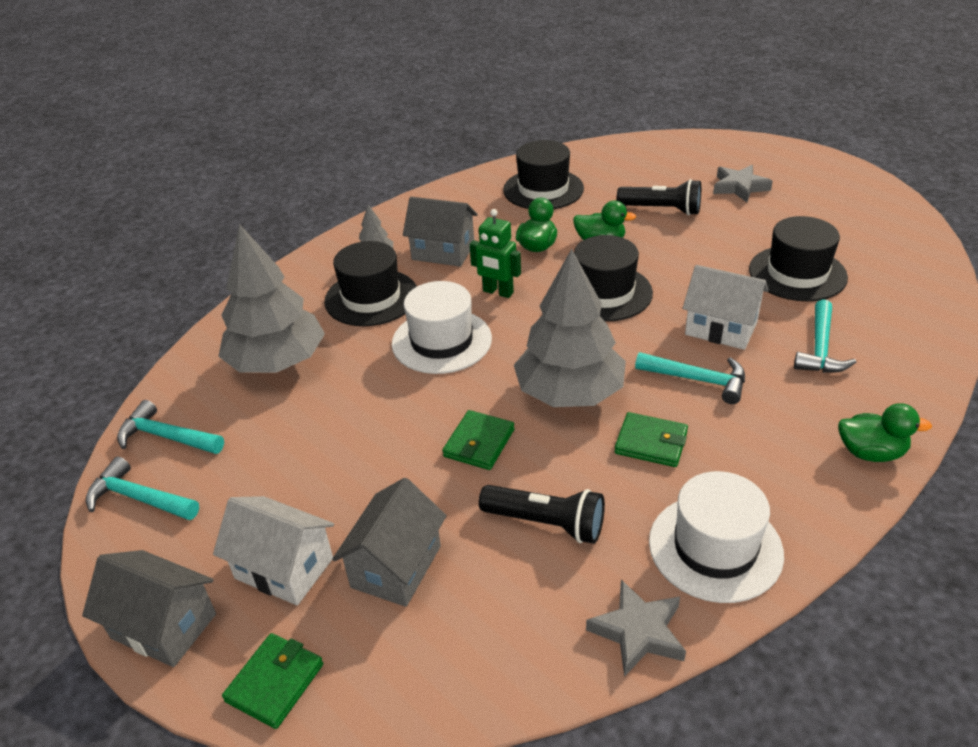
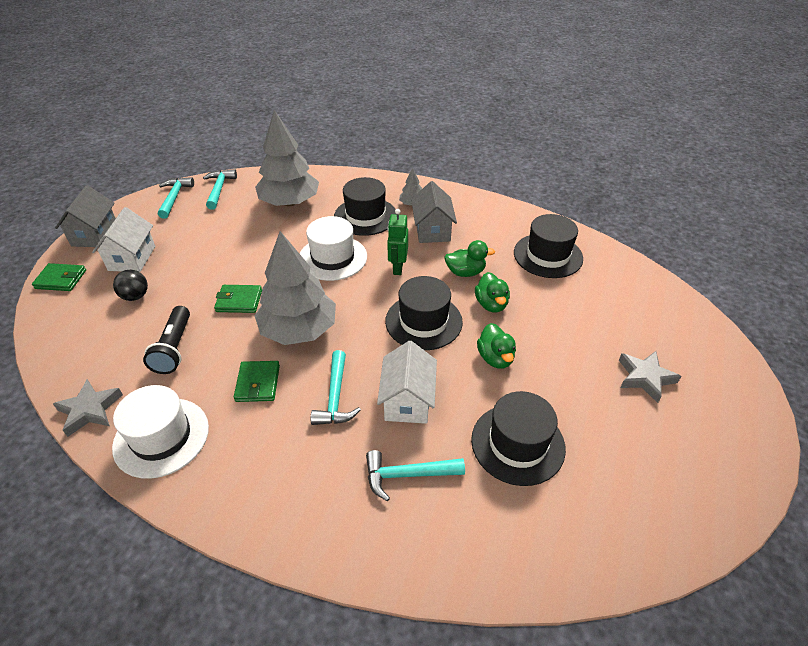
camera: 65 degrees right, 5 degrees up
(396, 566) = (135, 296): grey house -> black ball
(662, 210) = (565, 331): black flashlight -> none
(871, 452) = (277, 526): green duck -> green duck (495, 358)

